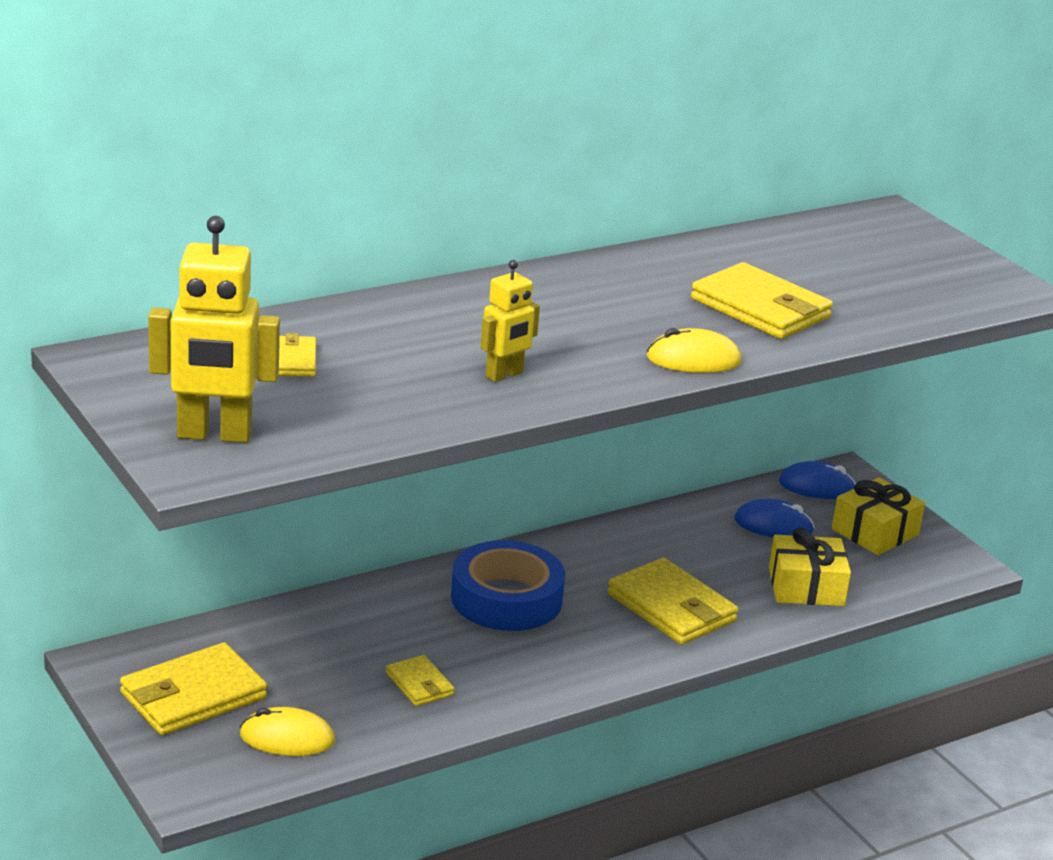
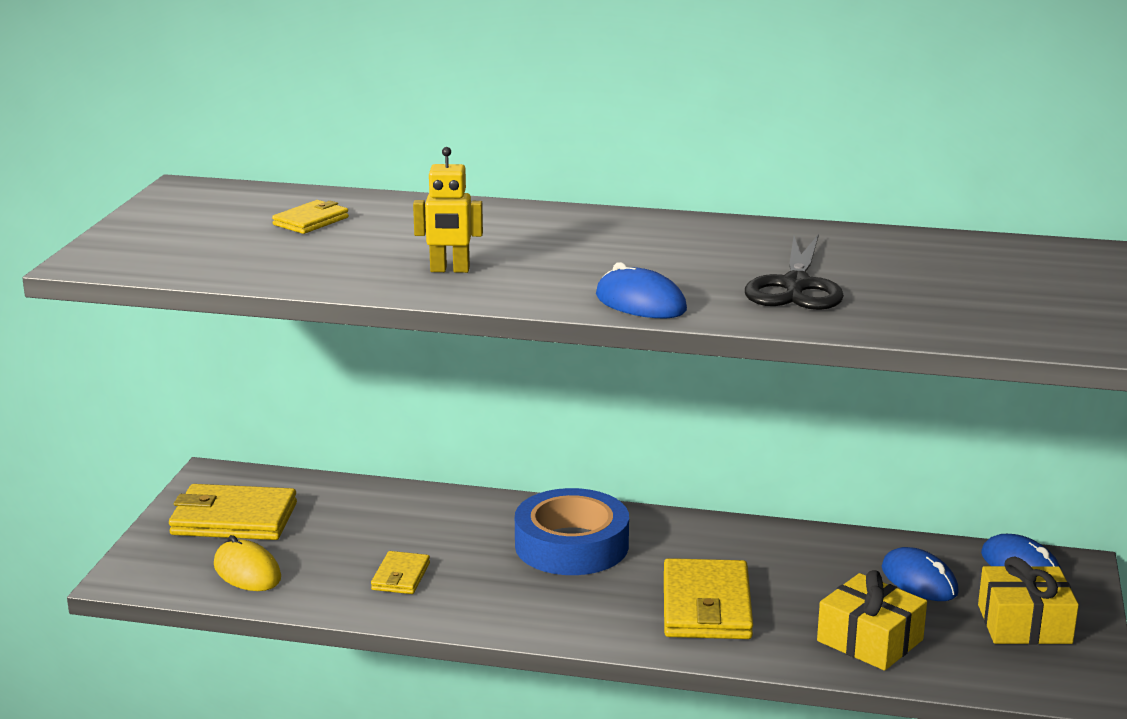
camera: 45 degrees right, 5 degrees down
(214, 435) = (155, 247): yellow robot -> none
(693, 360) = (640, 303): yellow mouse -> blue mouse
(760, 308) = (795, 286): yellow wallet -> black scissors

